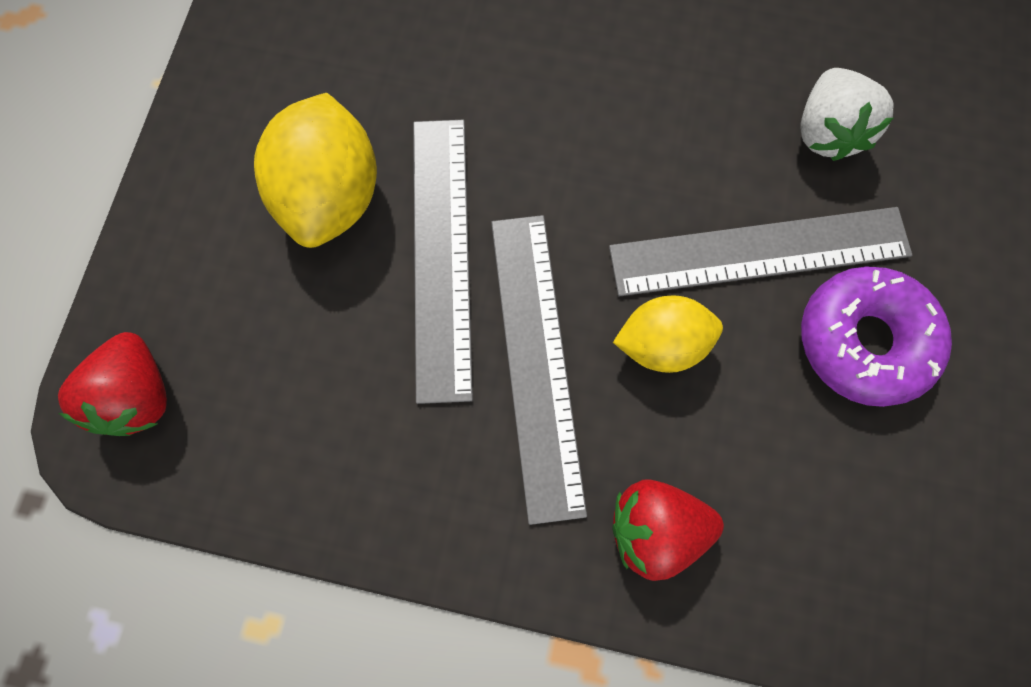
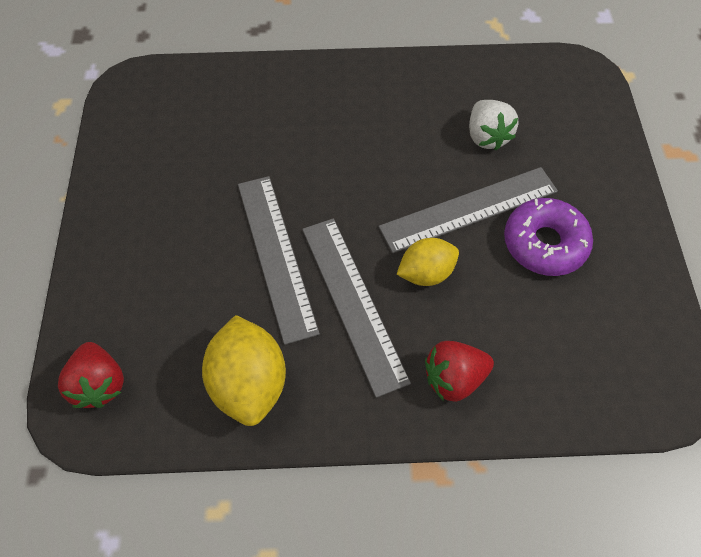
camera: 15 degrees left, 15 degrees down
(333, 196) = (197, 237): yellow lemon -> yellow lemon (249, 383)

